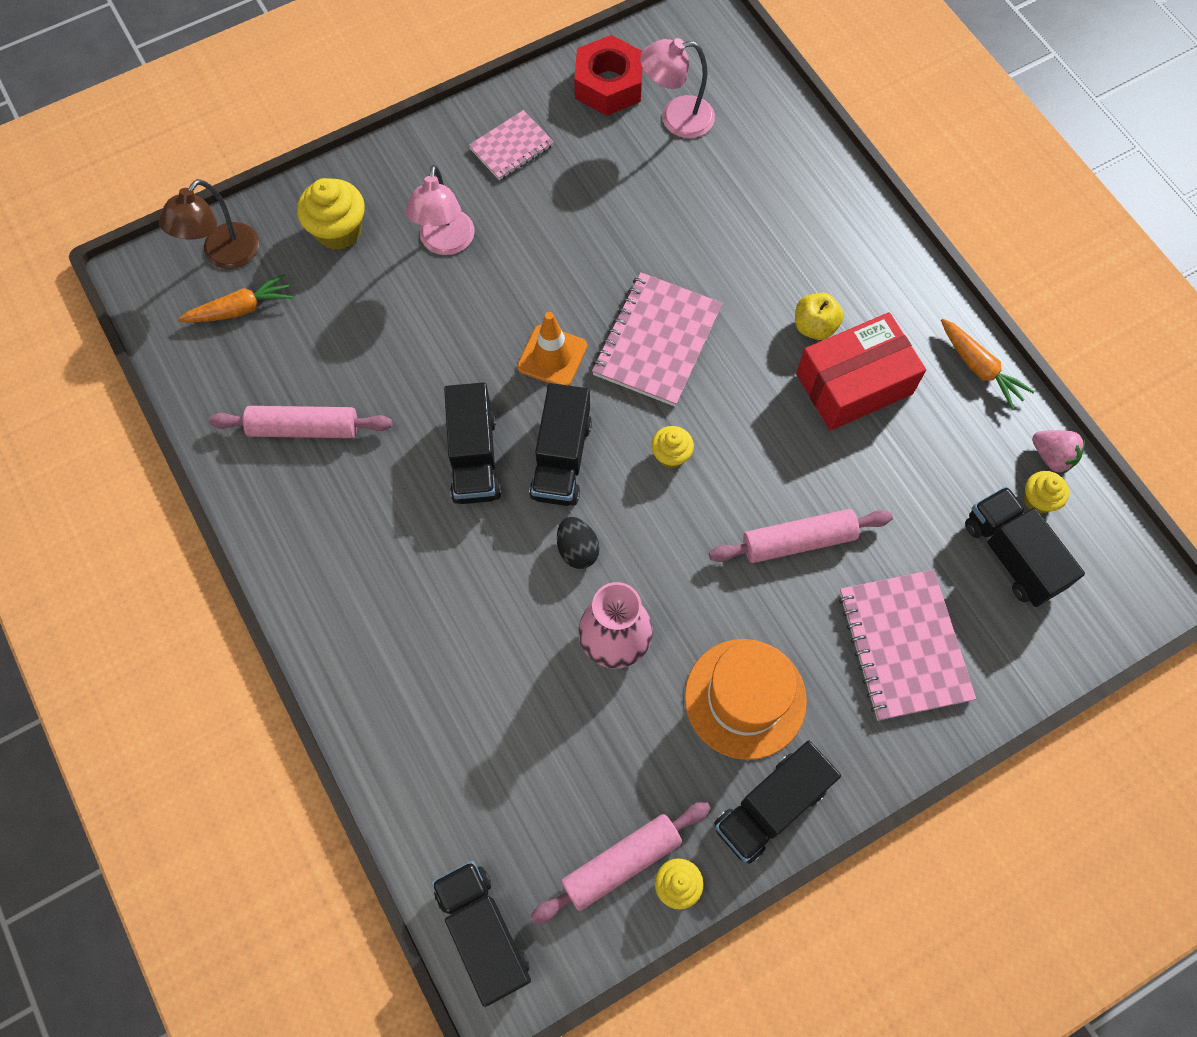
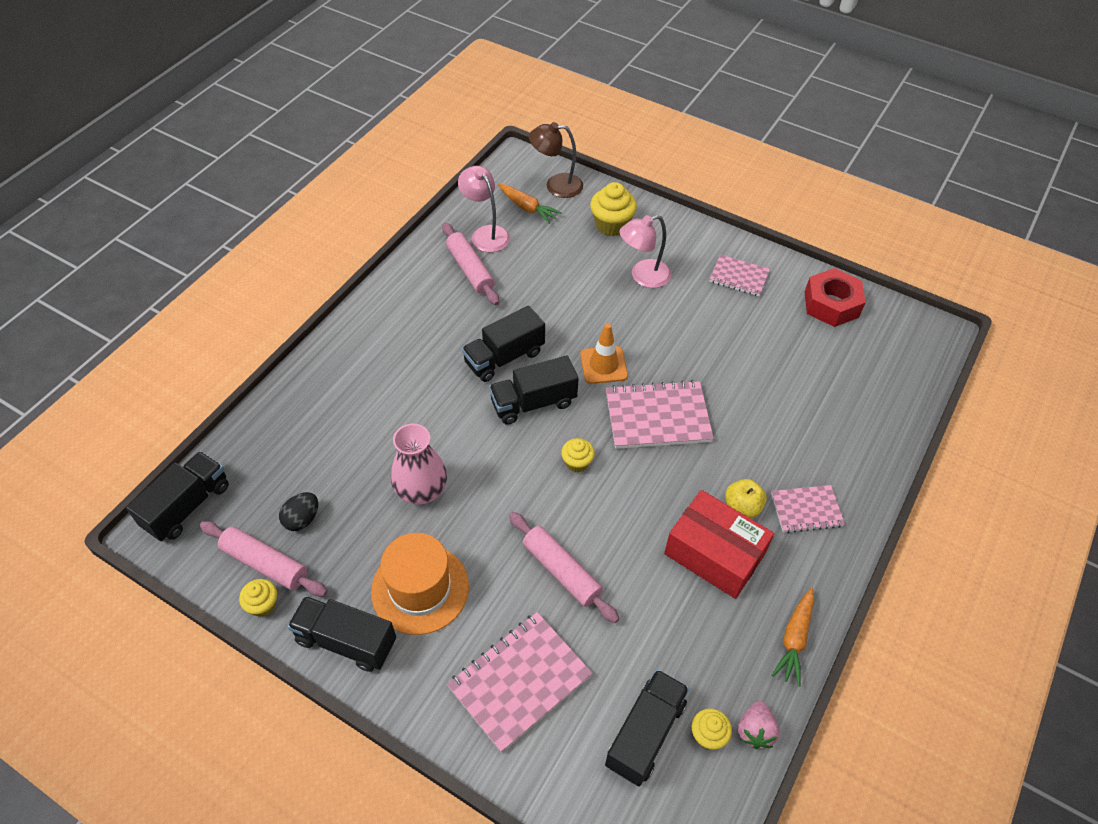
camera: 60 degrees right, 15 degrees down
(577, 549) = (474, 440): black egg -> black egg (302, 519)
(676, 118) = (839, 352): pink lamp -> pink lamp (486, 234)
(848, 271) = (806, 510): none -> pink notebook

